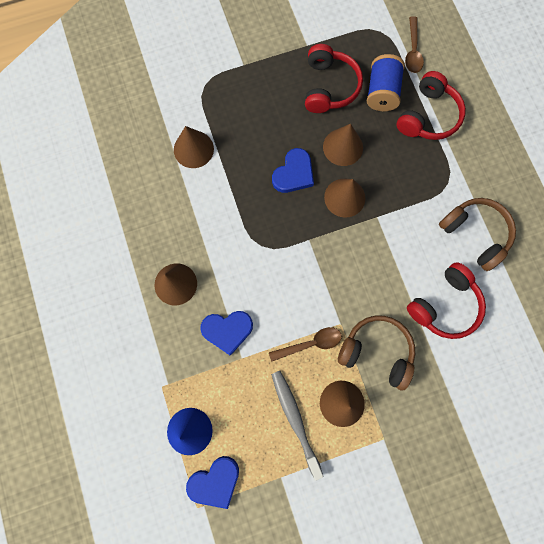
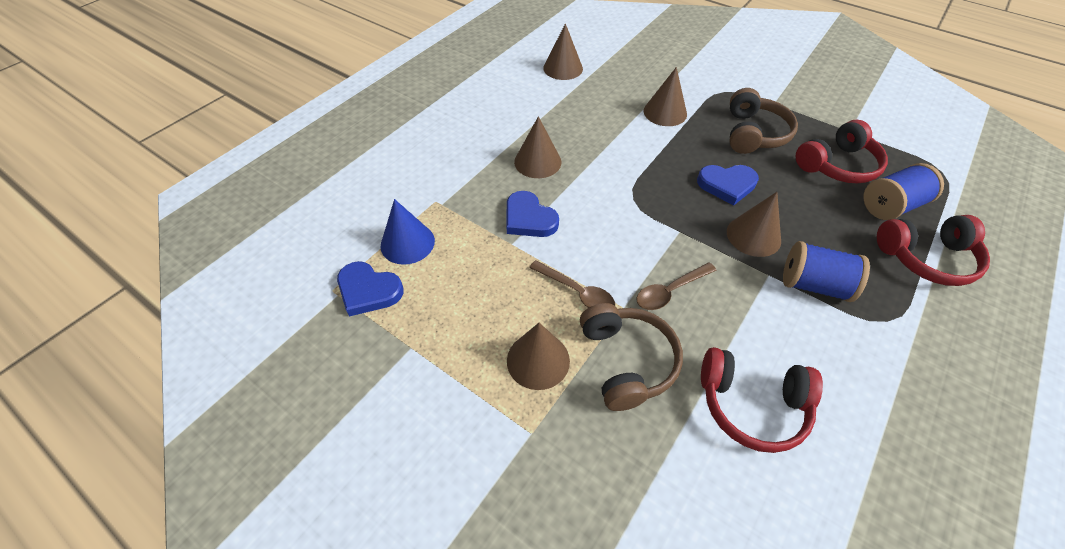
camera: 55 degrees right, 25 degrees down
(295, 419) = (484, 324): grey toothbrush -> none
(343, 147) = (798, 206): brown cone -> brown cone (563, 68)
(401, 198) = (813, 285): none -> blue spool
(412, 51) = (966, 207): brown spoon -> brown spoon (670, 291)
(475, 234) = (871, 387): brown headphones -> brown headphones (753, 134)

